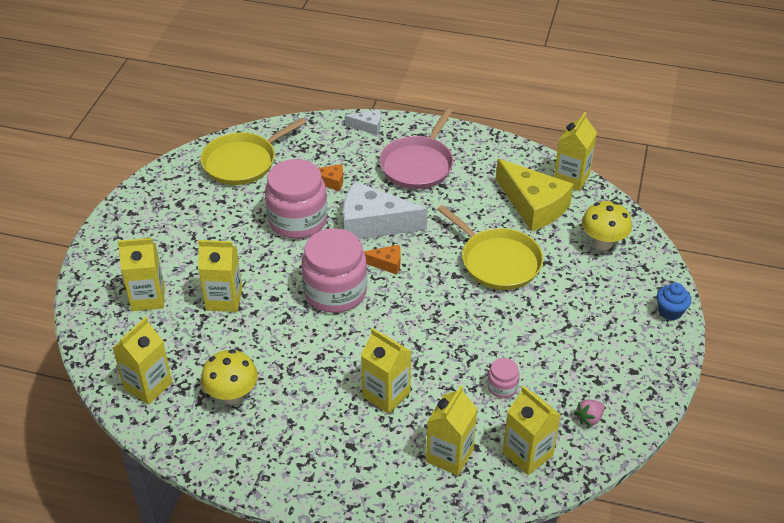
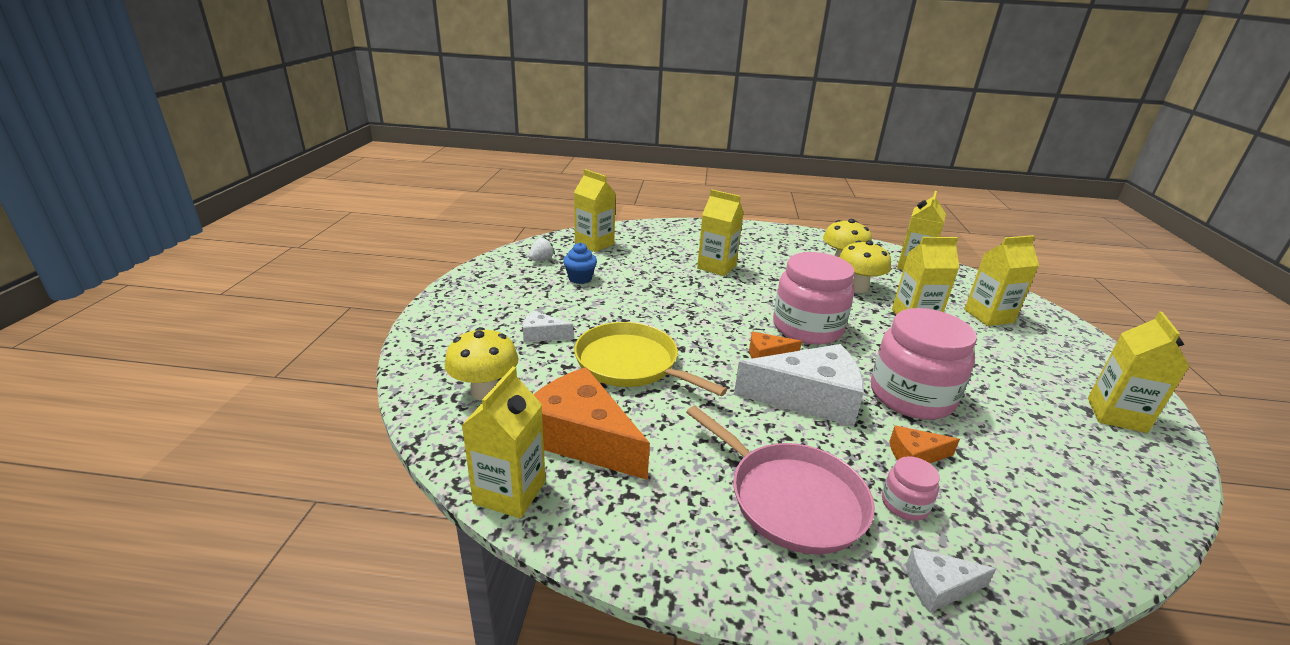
camera: 170 degrees right, 15 degrees down
(243, 162) = (1081, 480): yellow pan -> none
(246, 347) = (858, 288): none -> yellow mushroom
(418, 164) = (791, 499): pink pan -> pink pan turned 120 degrees clockwise
(449, 455) = (654, 242): yellow carton -> yellow carton (1116, 415)
(502, 387) = (617, 273): pink jar -> pink jar (904, 504)
(533, 205) = (582, 438): yellow cheese -> orange cheese
(571, 296) = (542, 335): none -> white cheese
(589, 418) = (541, 259): pink strawberry -> white strawberry
(670, 311) = (429, 327): blue cupcake -> blue cupcake (580, 278)

